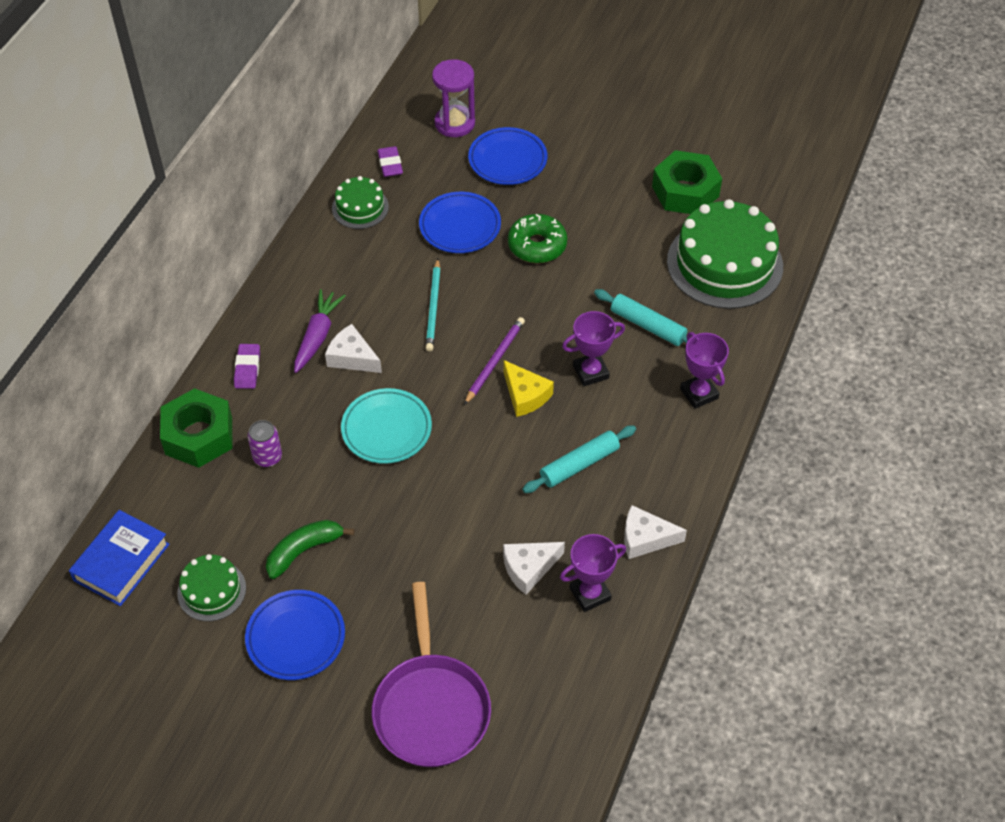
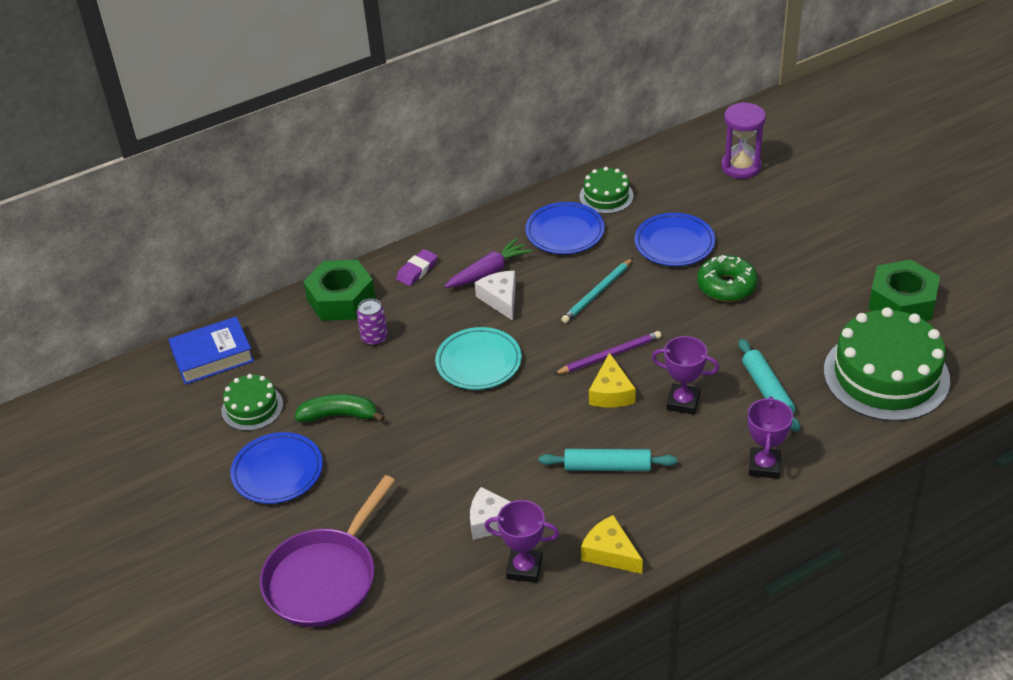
camera: 40 degrees right, 10 degrees down
(390, 164) = (659, 175): purple eraser -> none
(507, 160) = (761, 212): blue plate -> blue plate (565, 232)
(645, 538) = (610, 553): white cheese -> yellow cheese

